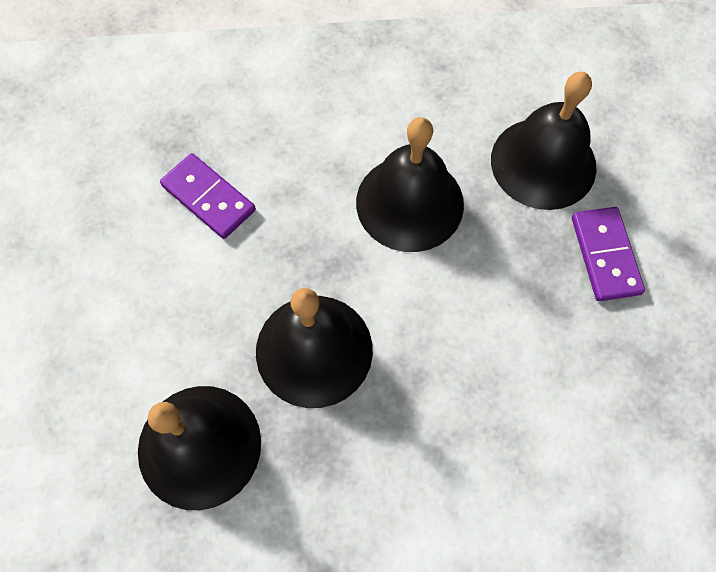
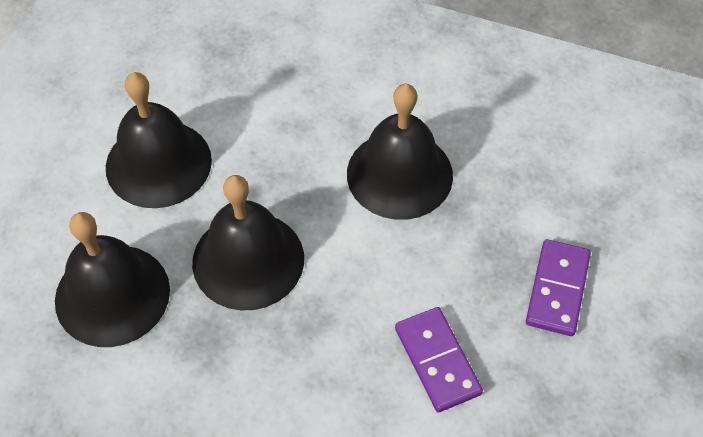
camera: 25 degrees right, 10 degrees down
(209, 198) = (227, 104): purple domino -> purple domino (437, 361)
(543, 163) = (544, 188): black bell -> black bell (158, 163)

